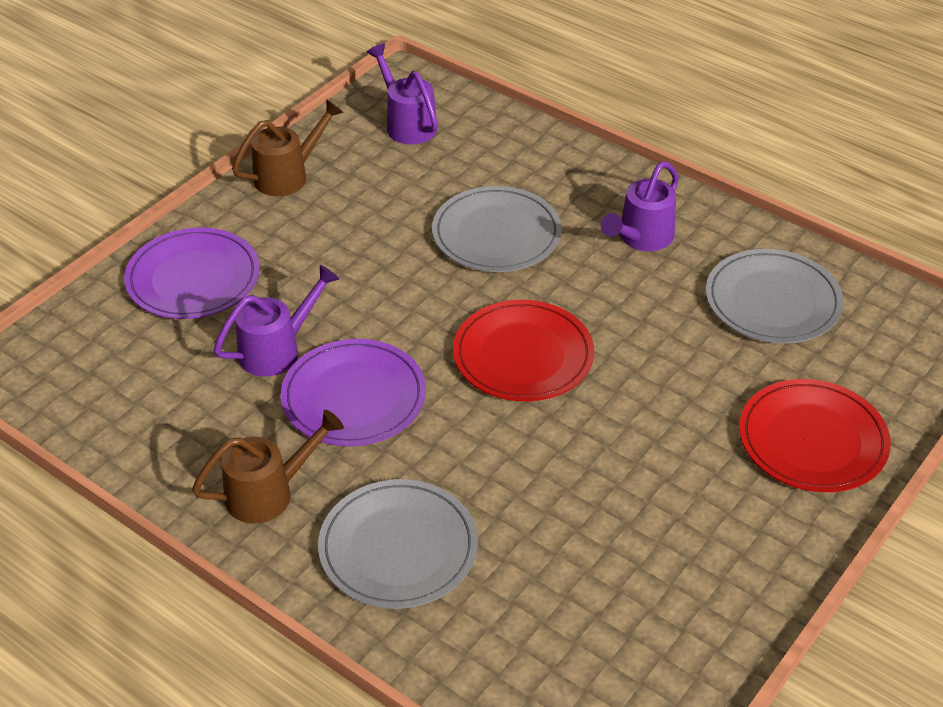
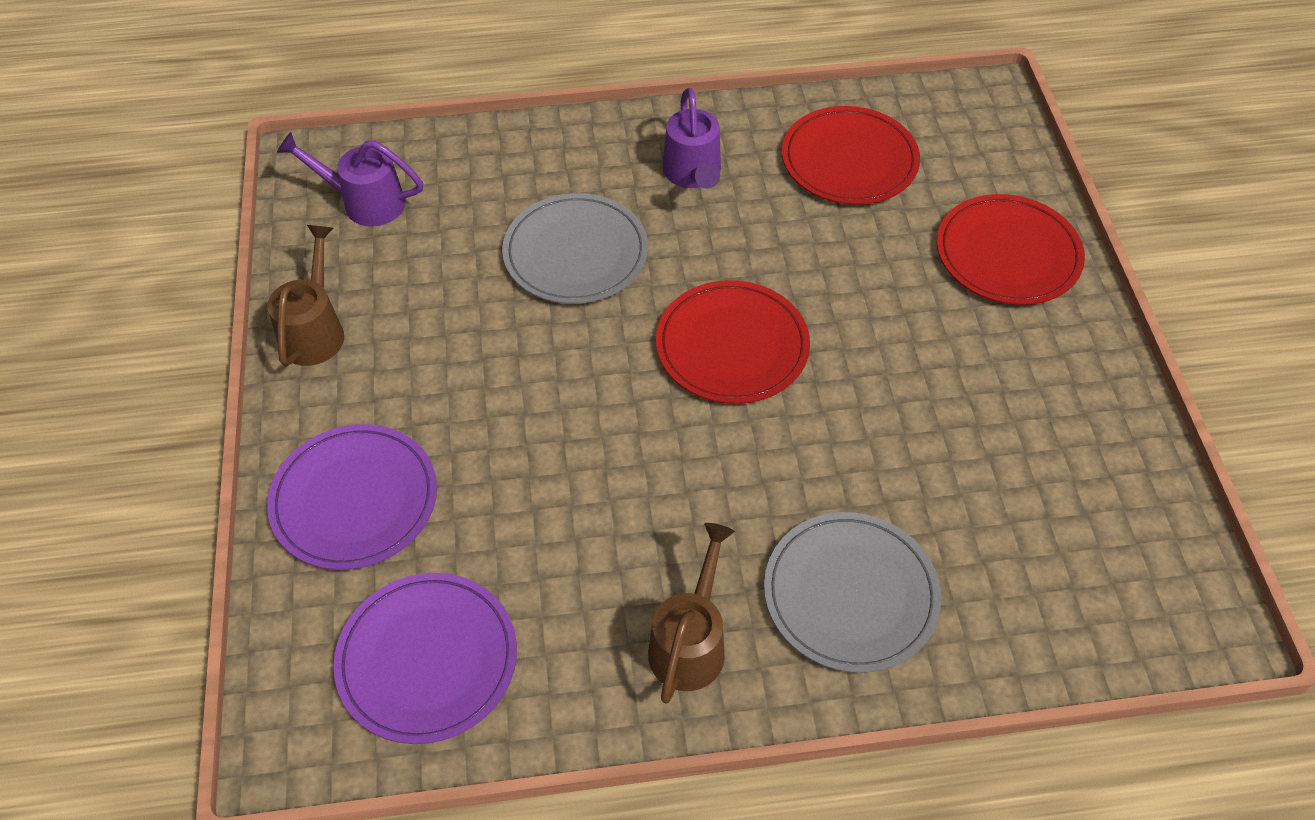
camera: 45 degrees left, 10 degrees up
(277, 350) = (525, 505): purple watering can -> none
(354, 397) = (647, 494): purple plate -> purple plate (427, 659)
(772, 301) = (849, 160): grey plate -> red plate

